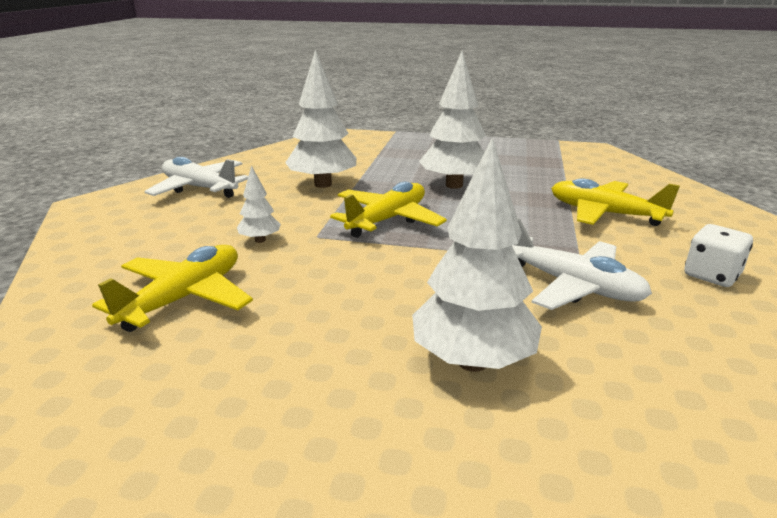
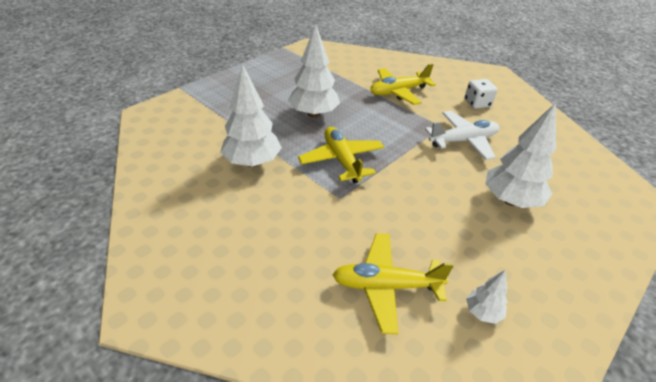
camera: 60 degrees left, 15 degrees up
(184, 298) = (386, 286): yellow plane -> yellow plane turned 60 degrees counterclockwise
(199, 188) = (185, 227): white plane -> none
(260, 240) = (324, 225): white tree -> white tree (482, 312)

